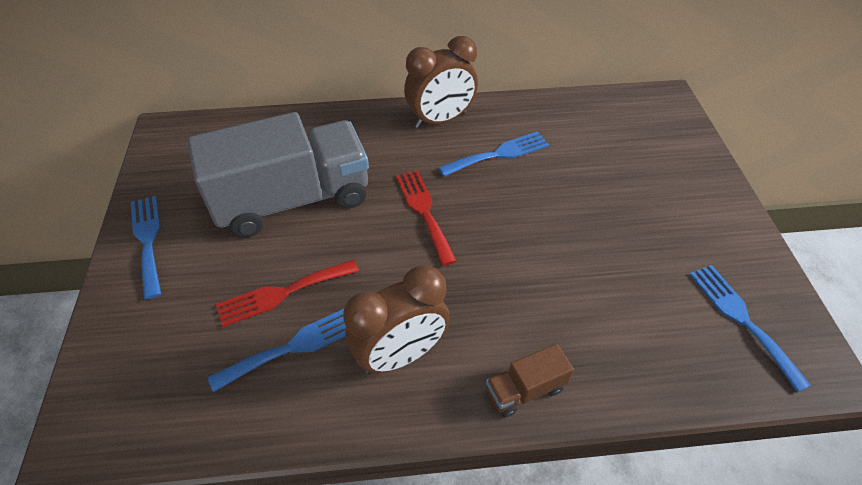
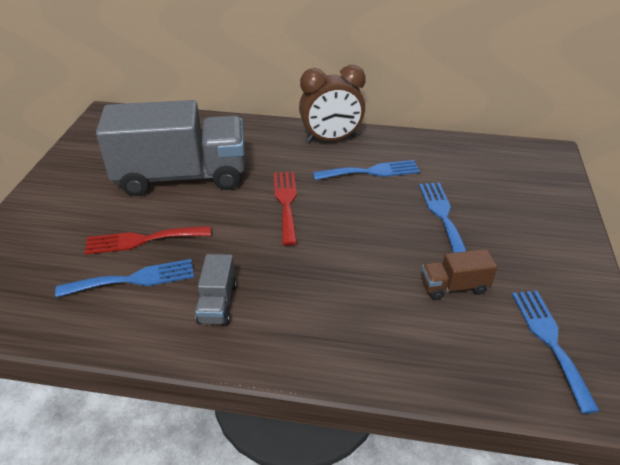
camera: 15 degrees right, 10 degrees down
(148, 240) = (58, 185): blue fork -> blue fork (442, 215)
(400, 355) = (217, 303): brown clock -> grey truck
(525, 390) = (314, 353): brown truck -> brown truck (454, 286)

